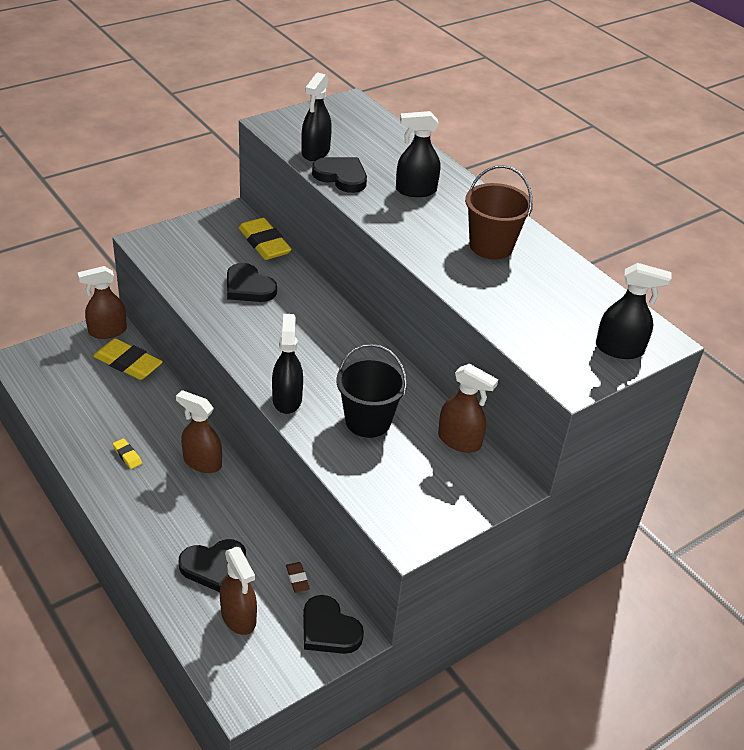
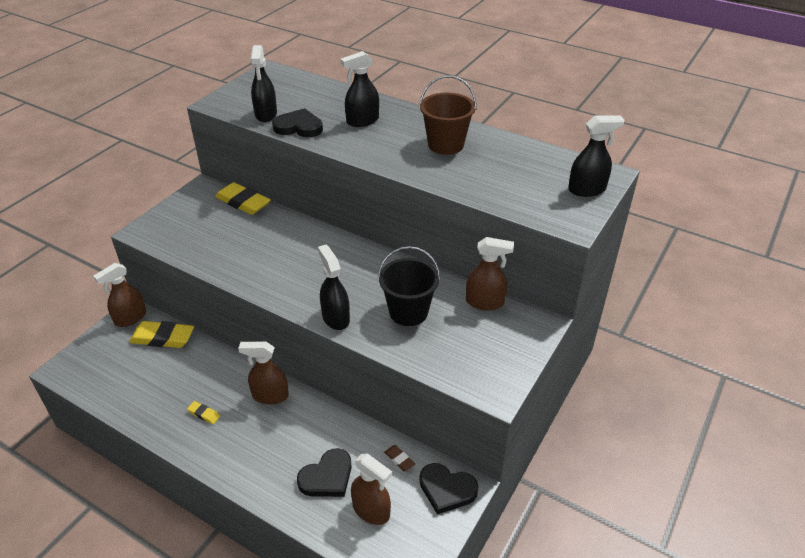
camera: 20 degrees left, 0 degrees up
(248, 287) = (251, 240): black heart -> none

